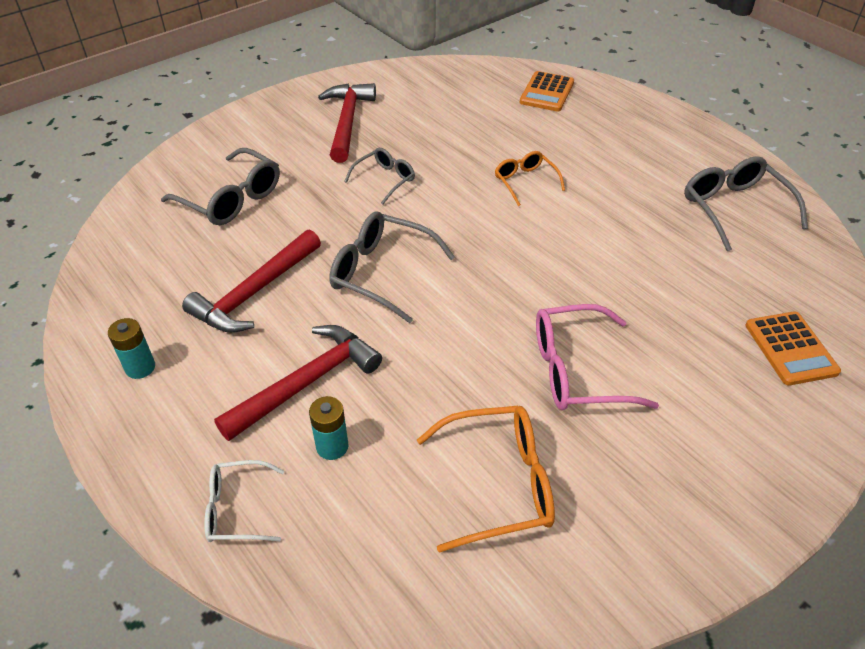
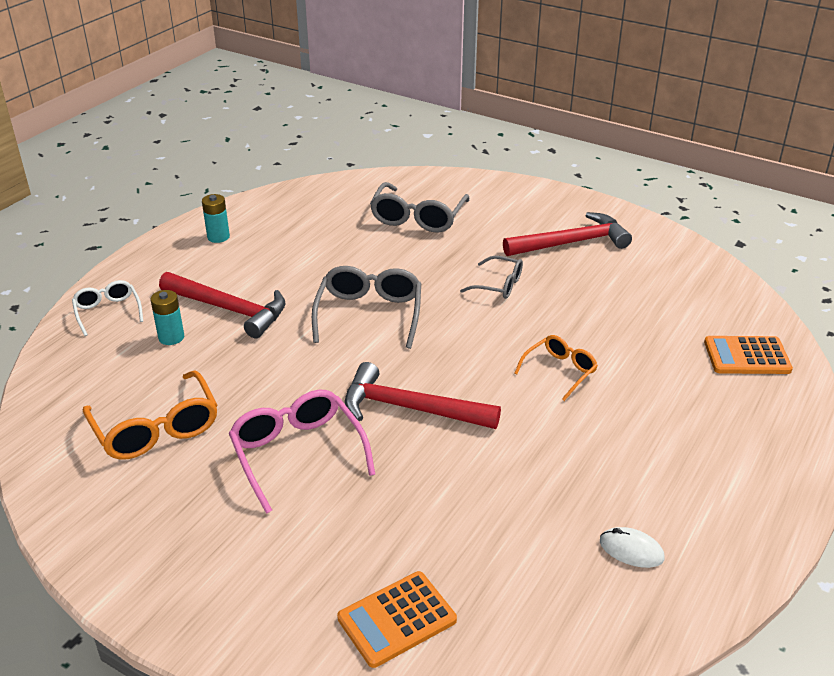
camera: 70 degrees right, 10 degrees down
(255, 292) = (314, 260): red hammer -> red hammer (410, 408)
(734, 209) = (631, 550): grey glasses -> white mouse

